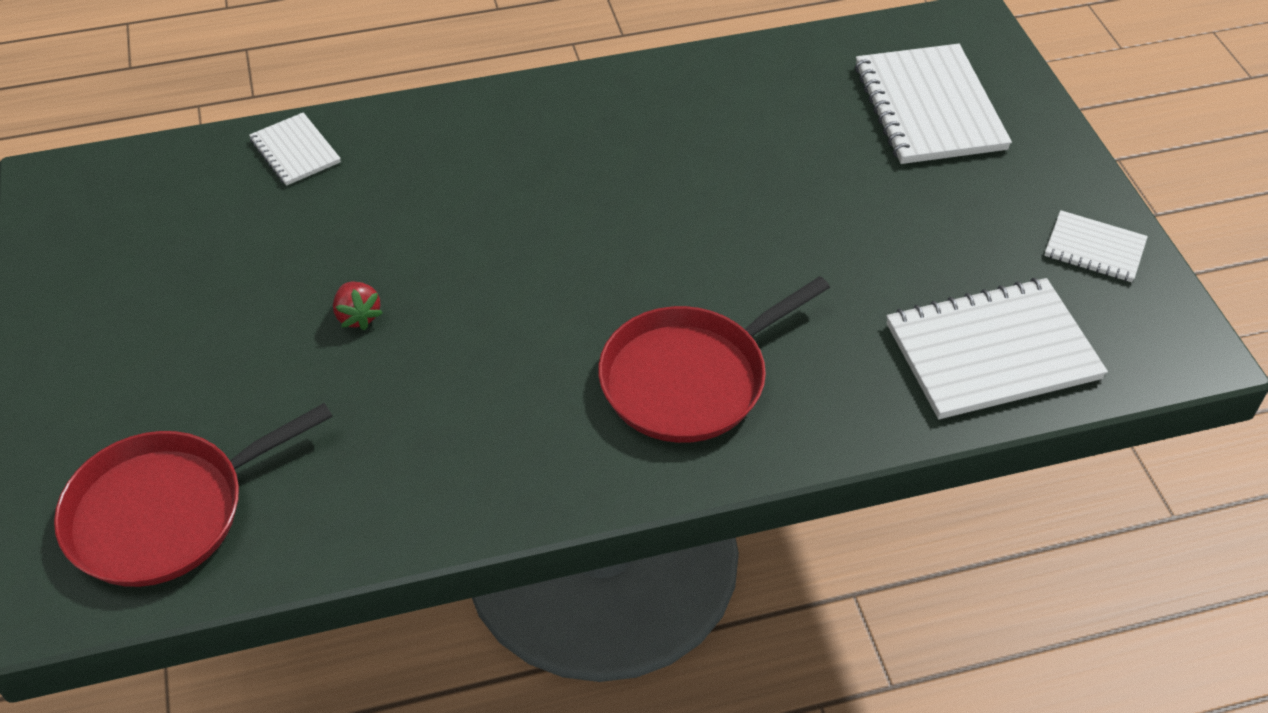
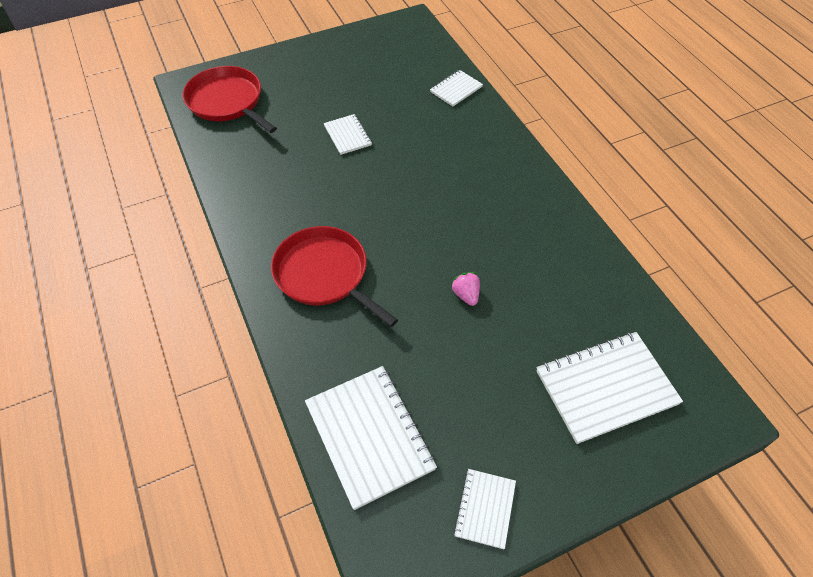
camera: 80 degrees right, 5 degrees up
(358, 316) = (347, 135): red strawberry -> white notebook
(761, 213) = (466, 295): none -> pink strawberry

